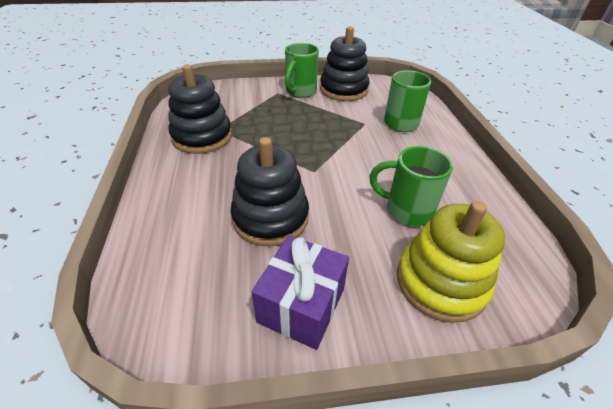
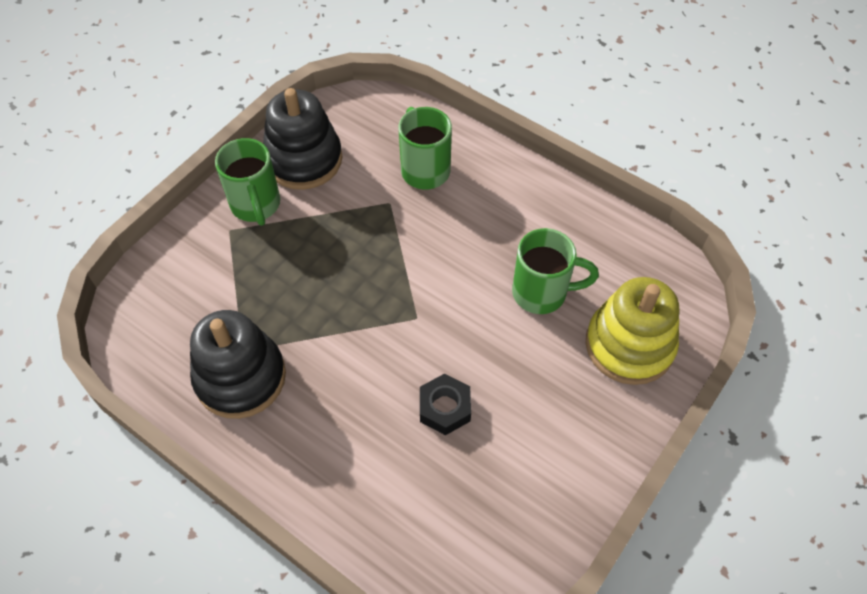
camera: 45 degrees left, 15 degrees up
(270, 218) = (444, 408): black stacking toy -> black nut
(301, 305) = (561, 459): purple gift -> none
(406, 210) = (542, 293): green mug -> green mug turned 150 degrees counterclockwise

